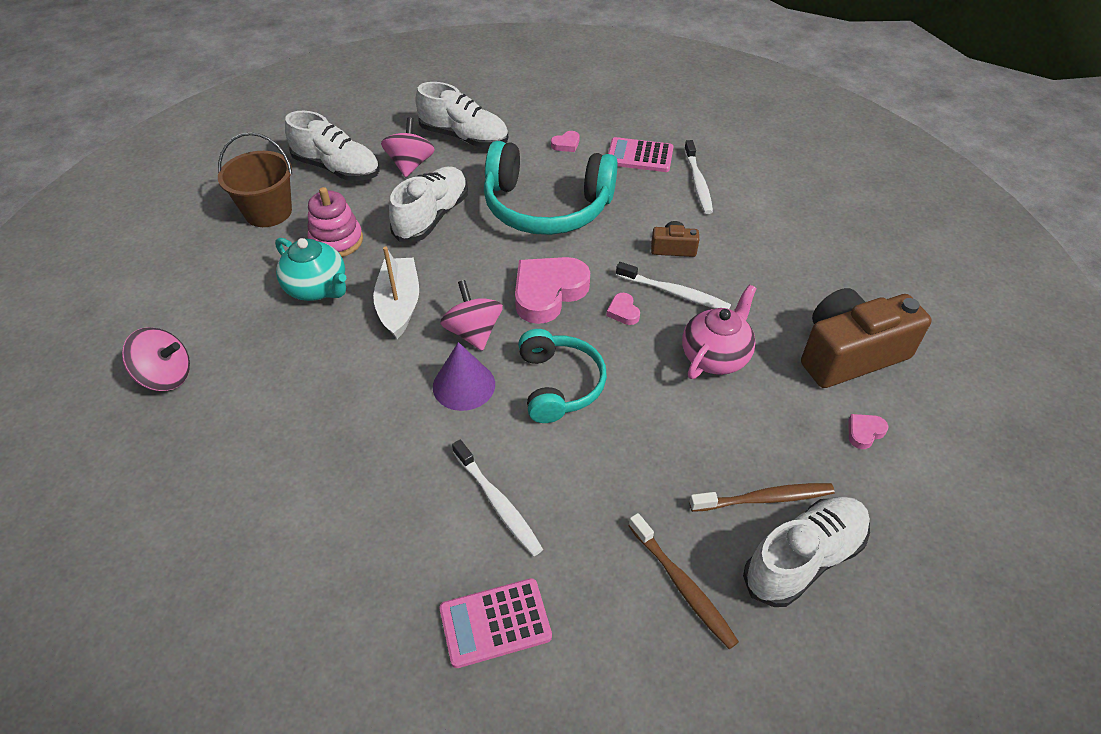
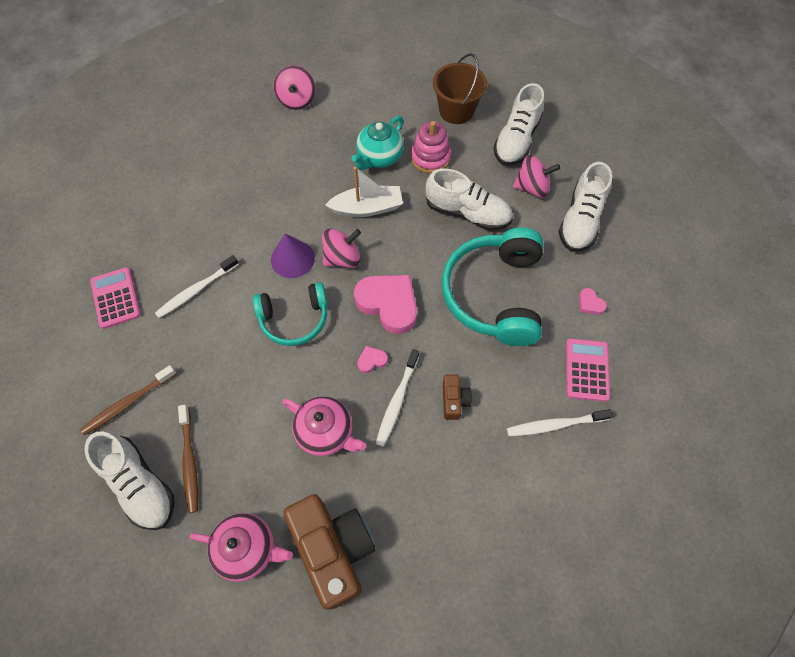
camera: 85 degrees right, 15 degrees up
(864, 432) = (248, 549): pink heart -> pink teapot

